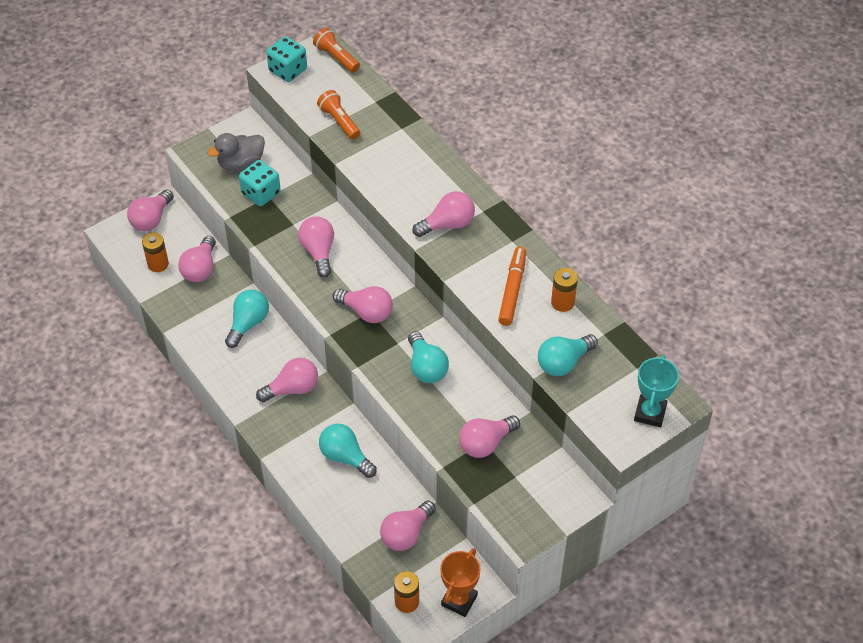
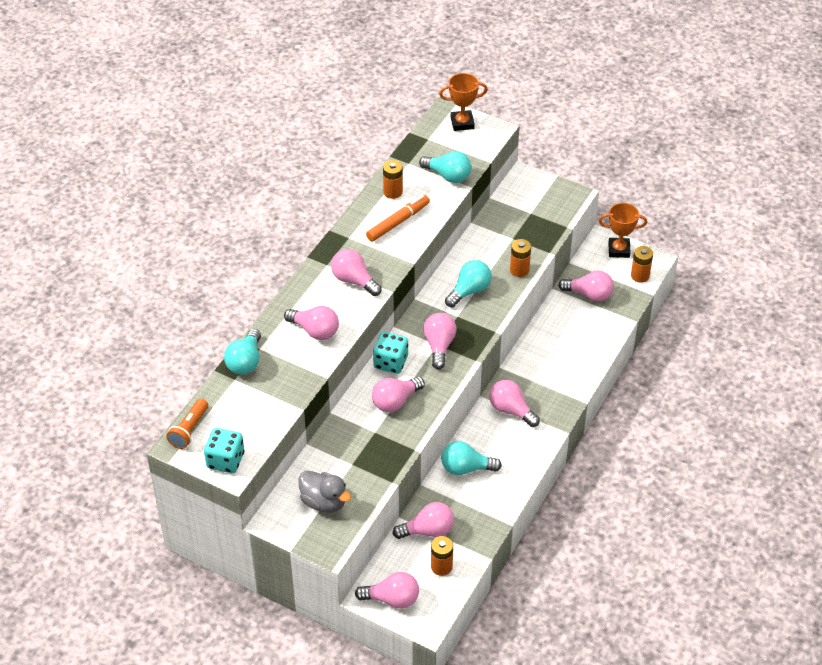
camera: 115 degrees left, 5 degrees down
(261, 193) = (352, 470): turquoise dice -> turquoise dice (390, 362)
(339, 121) = (274, 395): orange flashlight -> none
(345, 457) = (550, 352): turquoise light bulb -> turquoise light bulb (245, 361)
(431, 426) = (519, 270): none -> orange battery
(486, 443) = (514, 236): pink light bulb -> pink light bulb (315, 331)
(512, 290) = (398, 222): orange marker -> orange marker turned 150 degrees clockwise
(650, 413) = (462, 123): turquoise trophy -> orange trophy

